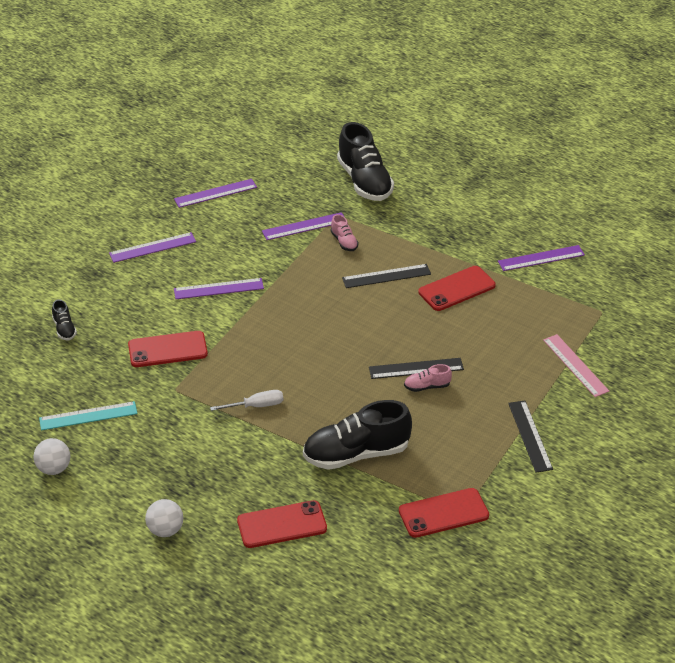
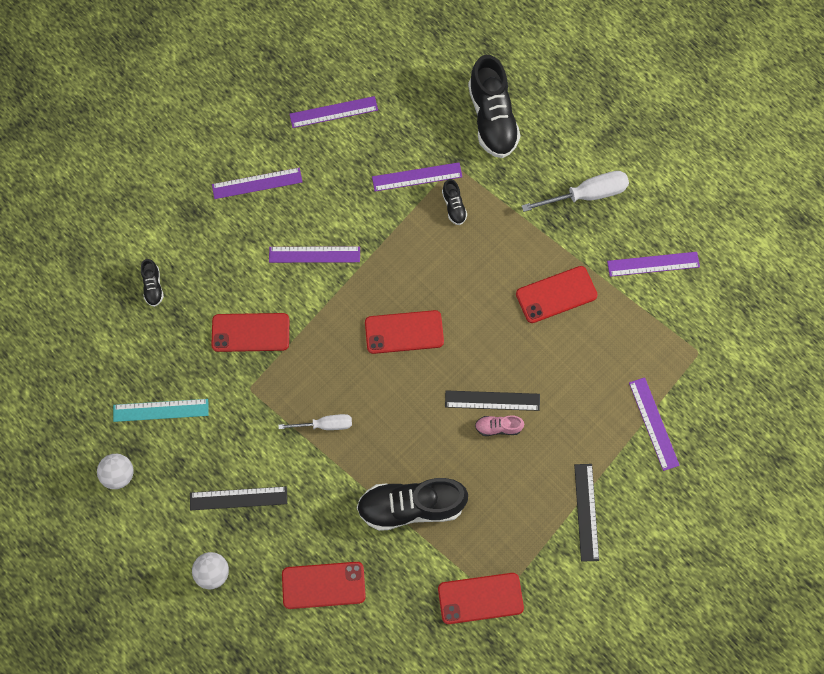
camera: 10 degrees right, 30 degrees up
(318, 331) = (404, 332): none -> red phone
(344, 242) = (454, 206): pink shoe -> black shoe
(386, 276) = (488, 264): black ruler -> black ruler (238, 498)
(466, 220) = (586, 195): none -> white screwdriver
(575, 365) = (653, 423): pink ruler -> purple ruler

